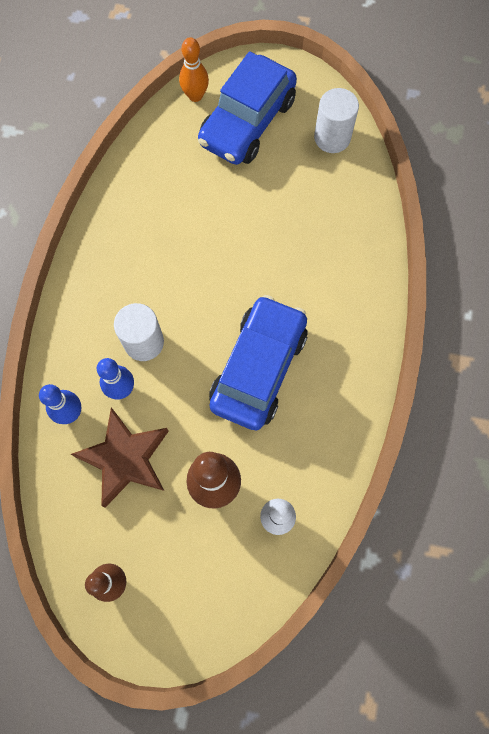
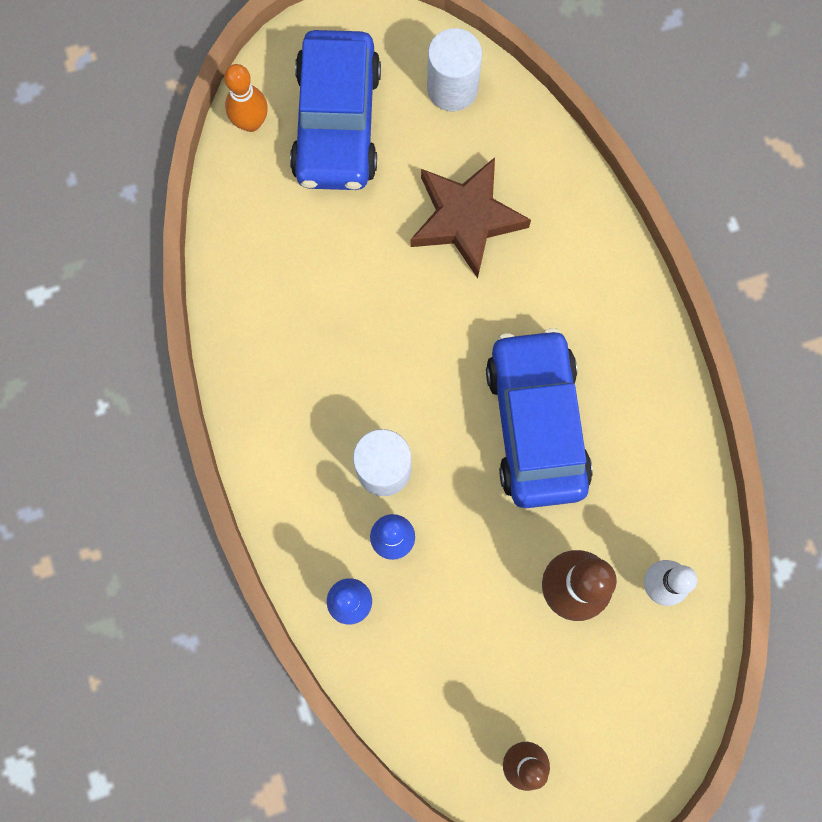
camera: 30 degrees left, 5 degrees up
(125, 458) = (448, 617): brown star -> brown star (466, 219)

